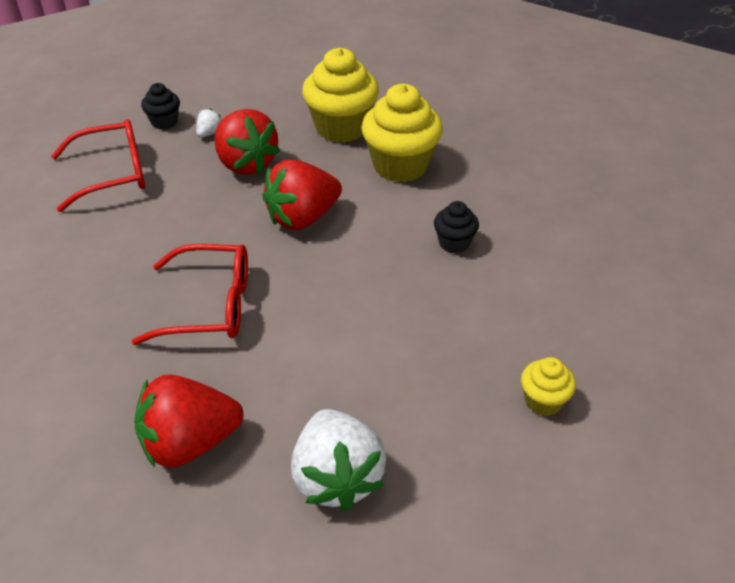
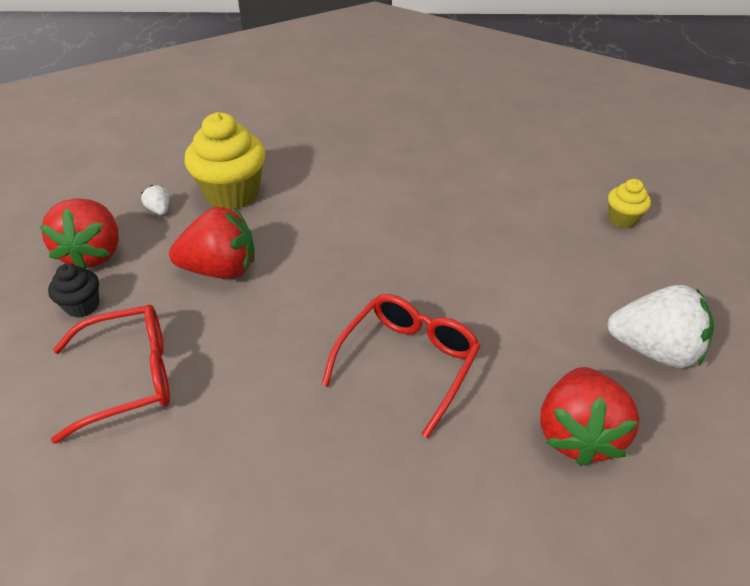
camera: 60 degrees left, 0 degrees up
(113, 174) = (130, 377): red glasses -> red glasses turned 60 degrees clockwise
(210, 133) = (143, 278): white strawberry -> white strawberry (159, 210)
(302, 218) = (335, 261): red strawberry -> red strawberry (93, 254)
(400, 166) = (319, 183): yellow cupcake -> none
(454, 243) = (436, 193): black cupcake -> none

